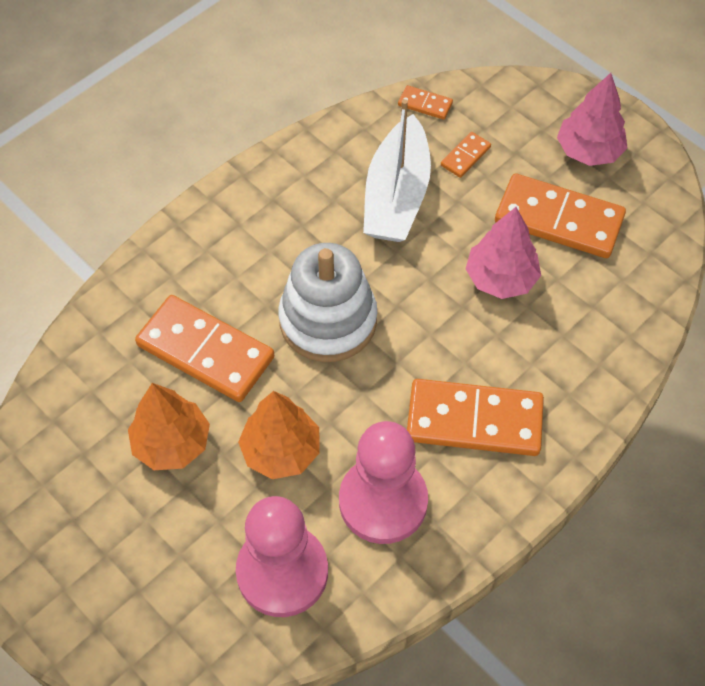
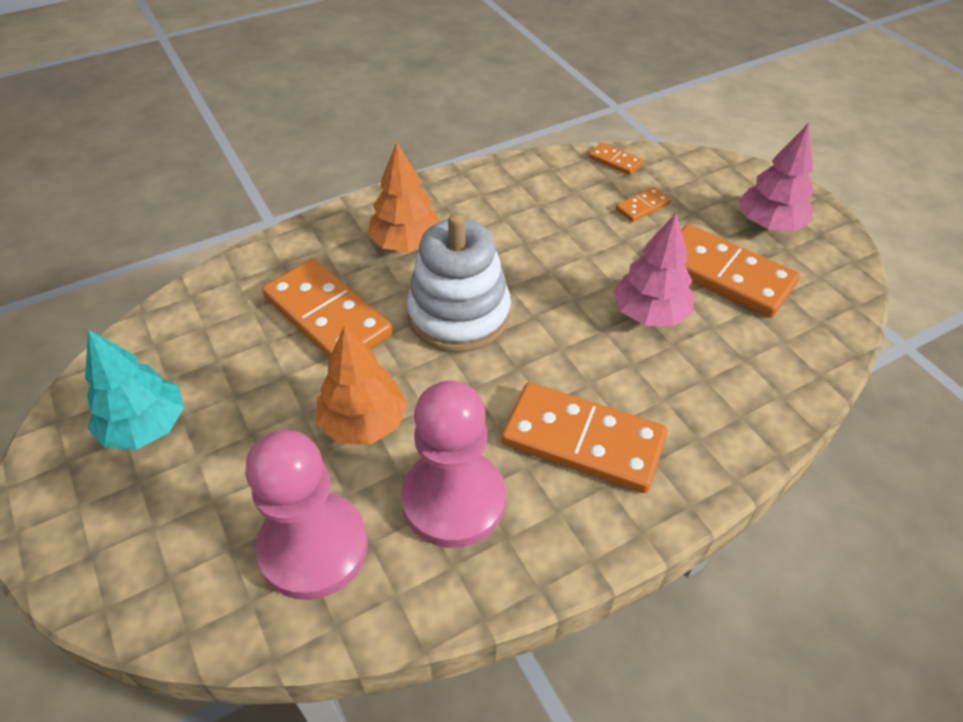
camera: 15 degrees right, 10 degrees down
(87, 504) = (145, 427): none -> turquoise tree
(172, 443) = (256, 390): orange tree -> orange tree (406, 243)
(397, 196) = (564, 225): white boat -> none

